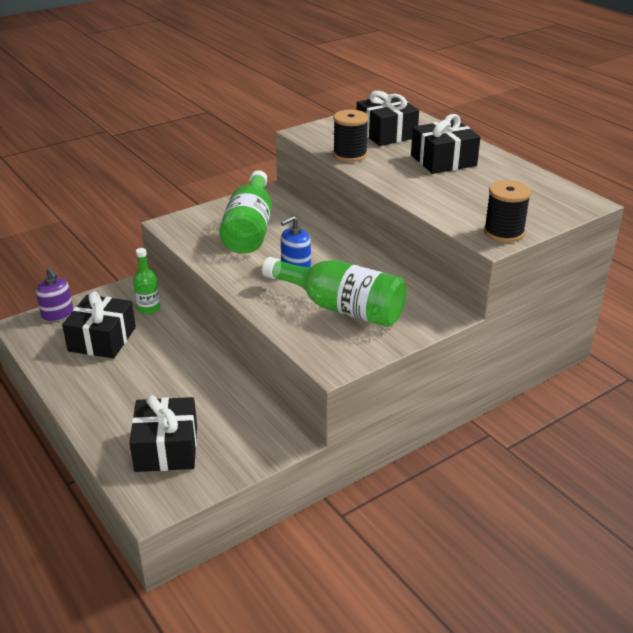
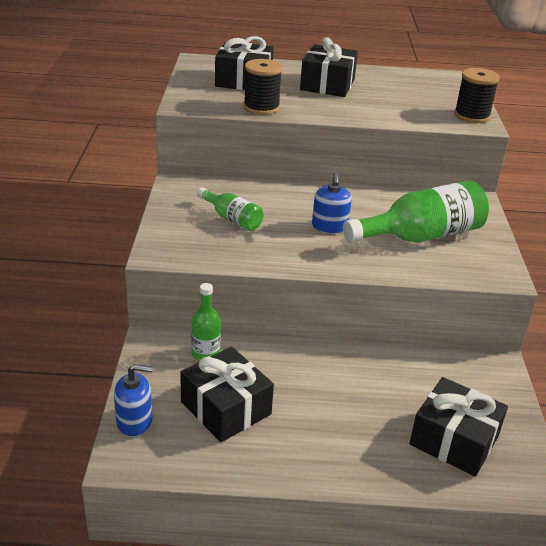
camera: 55 degrees left, 0 degrees up
(57, 314) = (134, 421): purple soap dispenser -> blue soap dispenser
(250, 229) = (232, 219): green bottle -> green bottle, size x0.53

